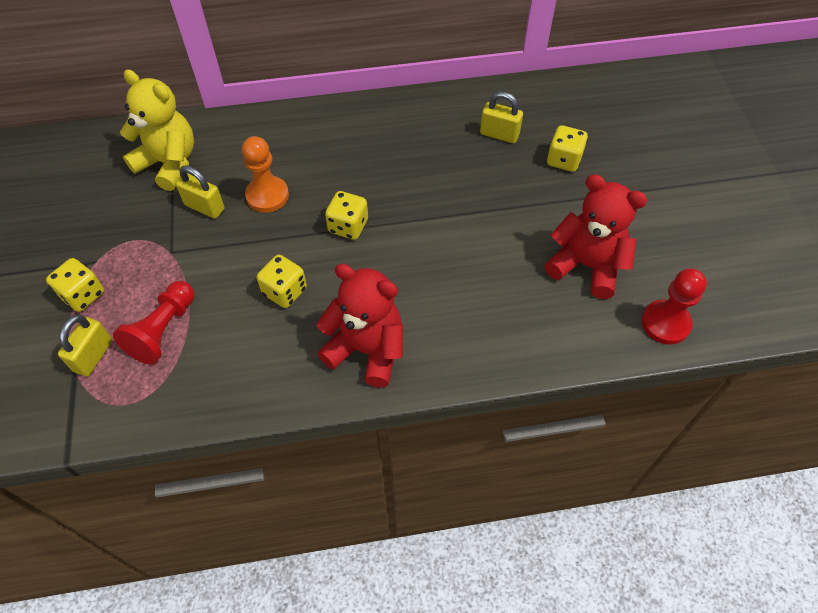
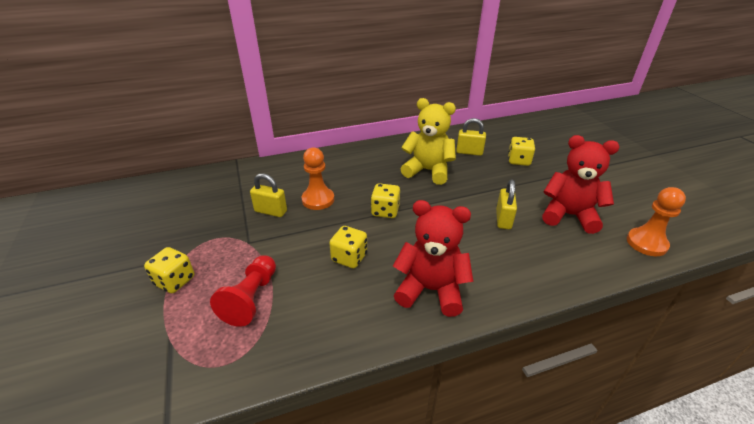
camera: 10 degrees left, 20 degrees down
(93, 356) = (188, 327): yellow padlock -> yellow padlock (503, 219)
(169, 163) = (238, 189): yellow teddy bear -> yellow teddy bear (428, 171)
(665, 323) = (646, 243): red pawn -> orange pawn

